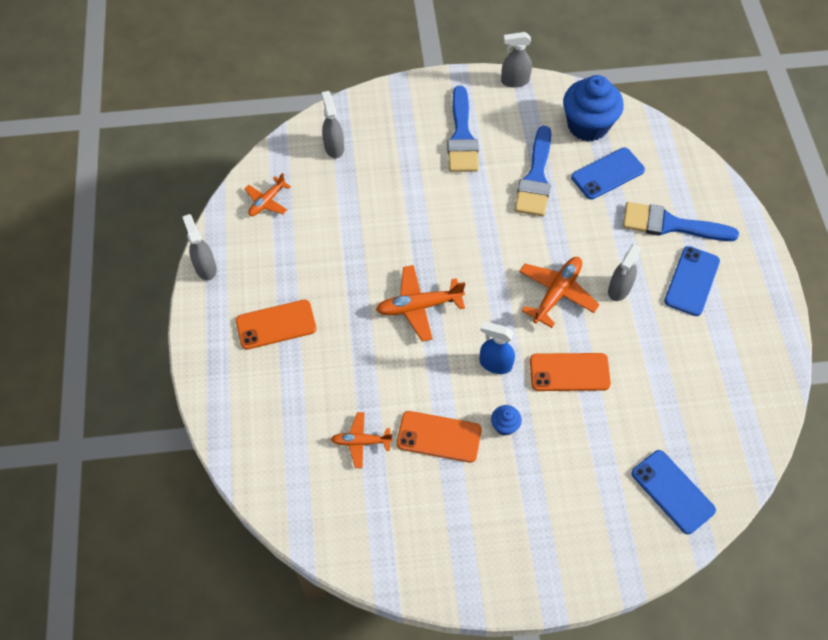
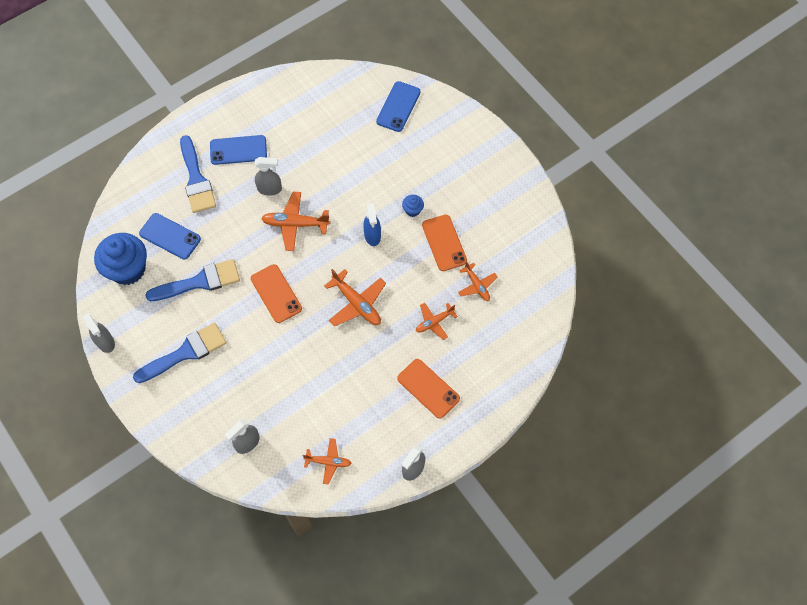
camera: 120 degrees left, 5 degrees up
(346, 371) = (434, 322): none -> orange plane
(569, 372) = (352, 191): orange phone -> orange phone (276, 293)

